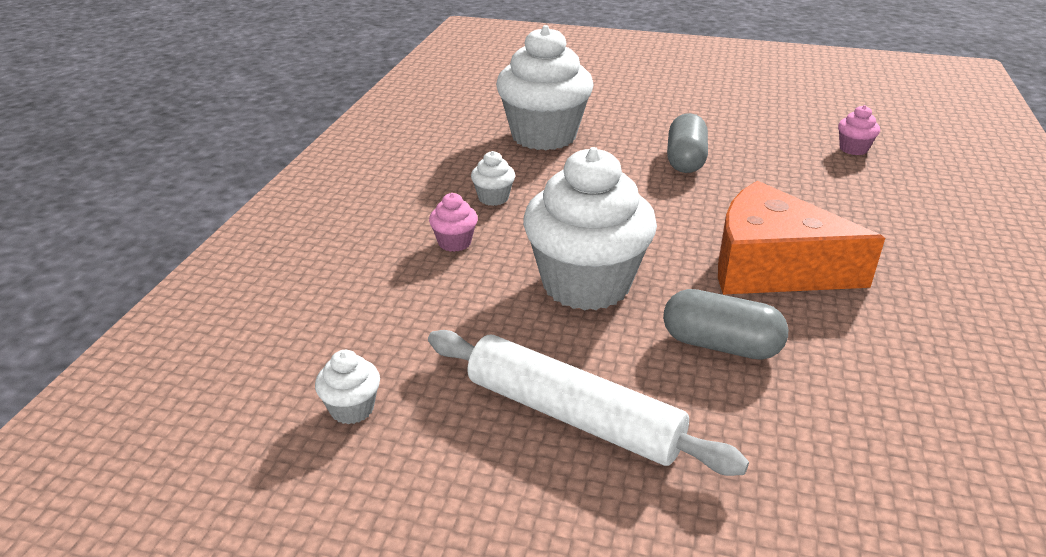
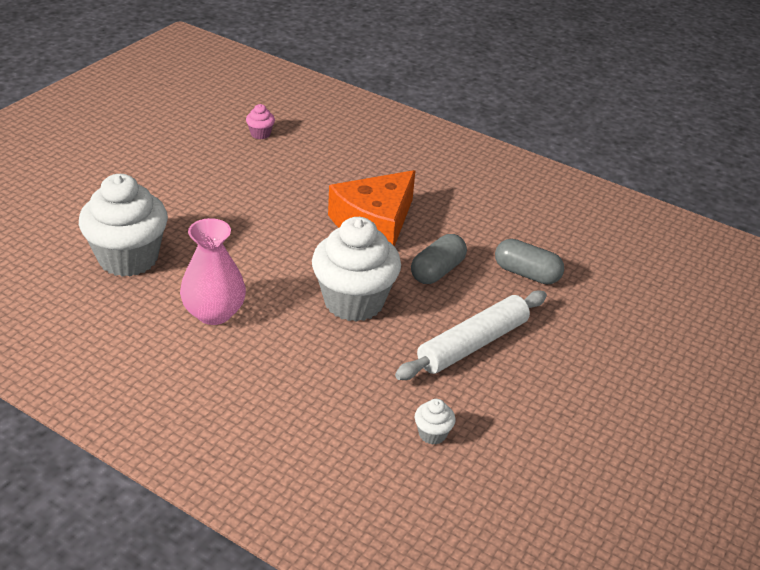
camera: 75 degrees left, 5 degrees up
(454, 243) = (267, 348): pink cupcake -> none
(493, 198) = (214, 313): white cupcake -> pink vase
(685, 160) = (223, 205): grey capsule -> grey capsule (526, 273)

